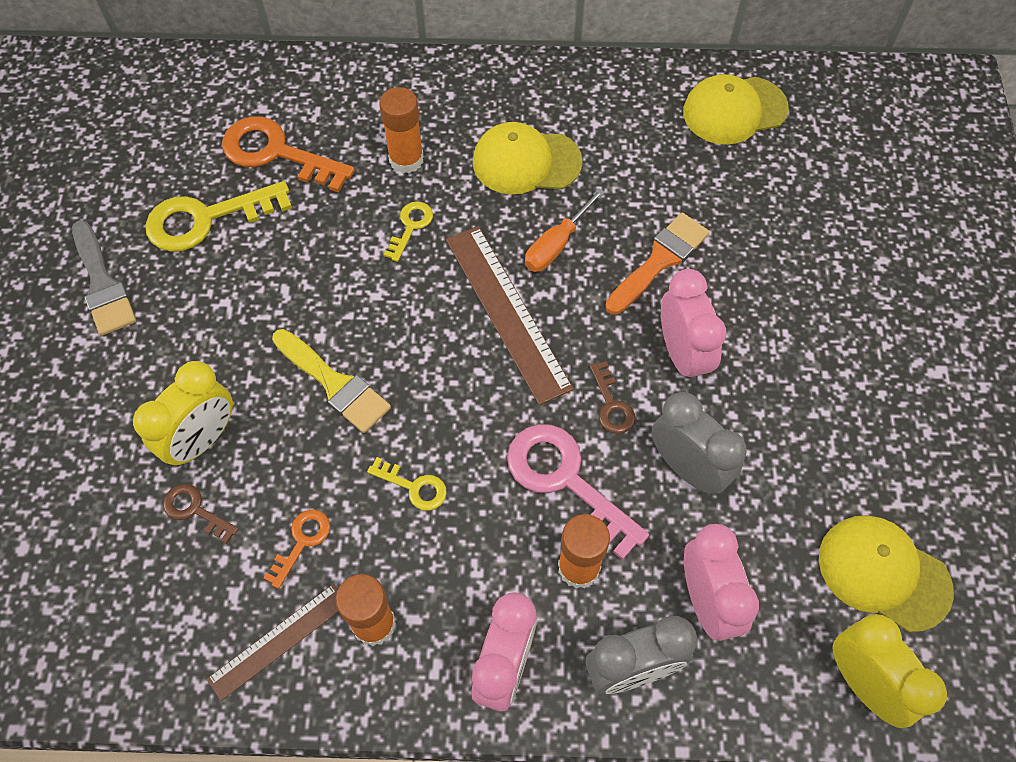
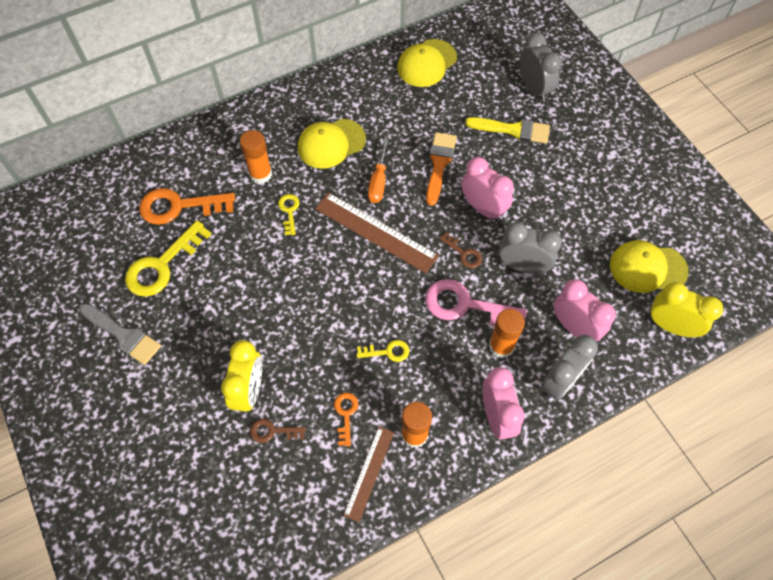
camera: 30 degrees left, 0 degrees up
(334, 384) = (305, 320): yellow brush -> yellow brush (513, 130)
(875, 217) = (534, 88): none -> grey clock

